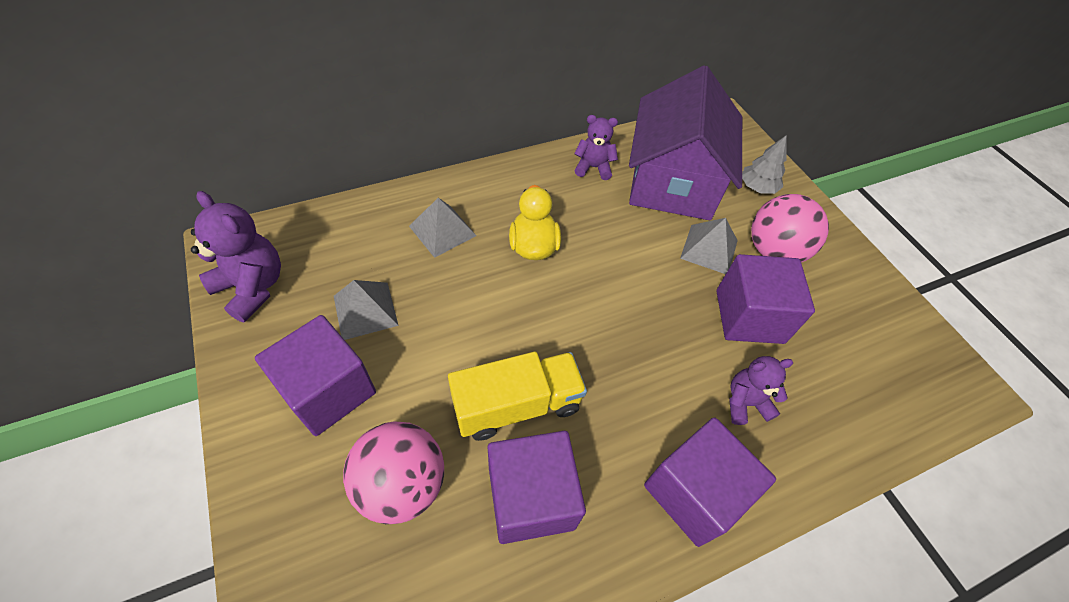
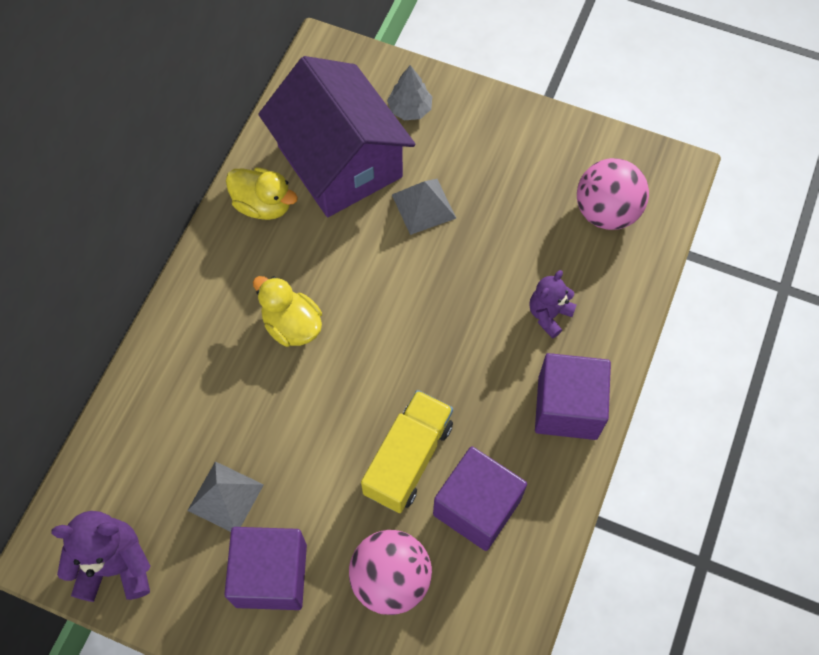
camera: 40 degrees left, 10 degrees up
(442, 230) = (206, 378): grey pyramid -> none
(593, 167) = (263, 205): purple teddy bear -> yellow duck
(749, 316) = (499, 242): purple cube -> none
(773, 251) = (471, 165): pink ball -> pink ball (606, 212)

